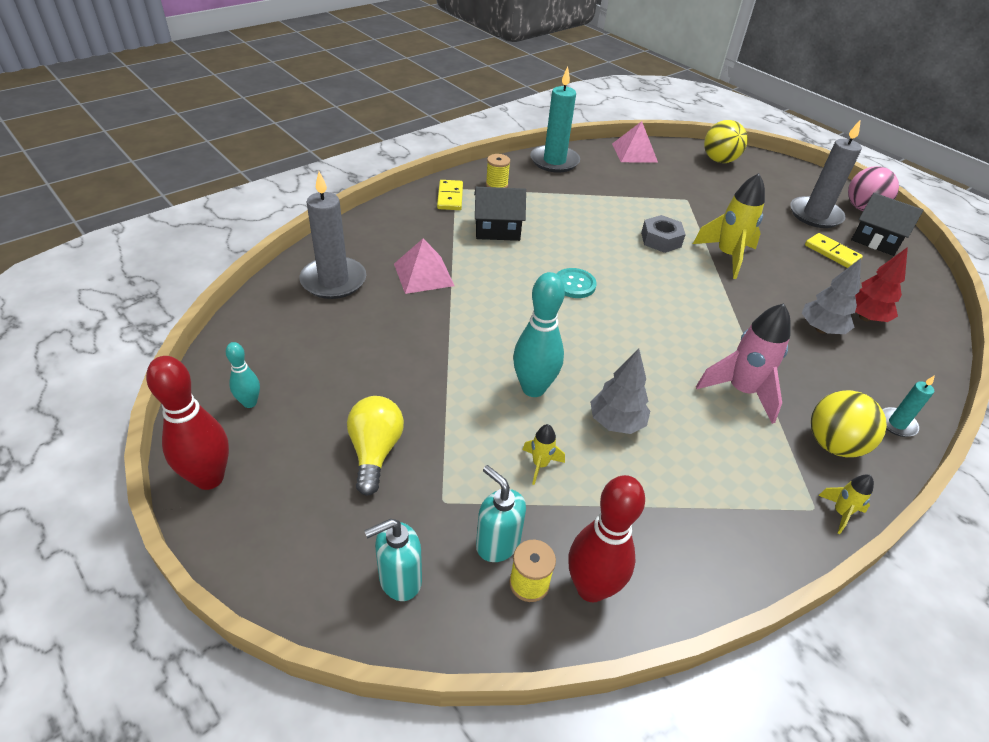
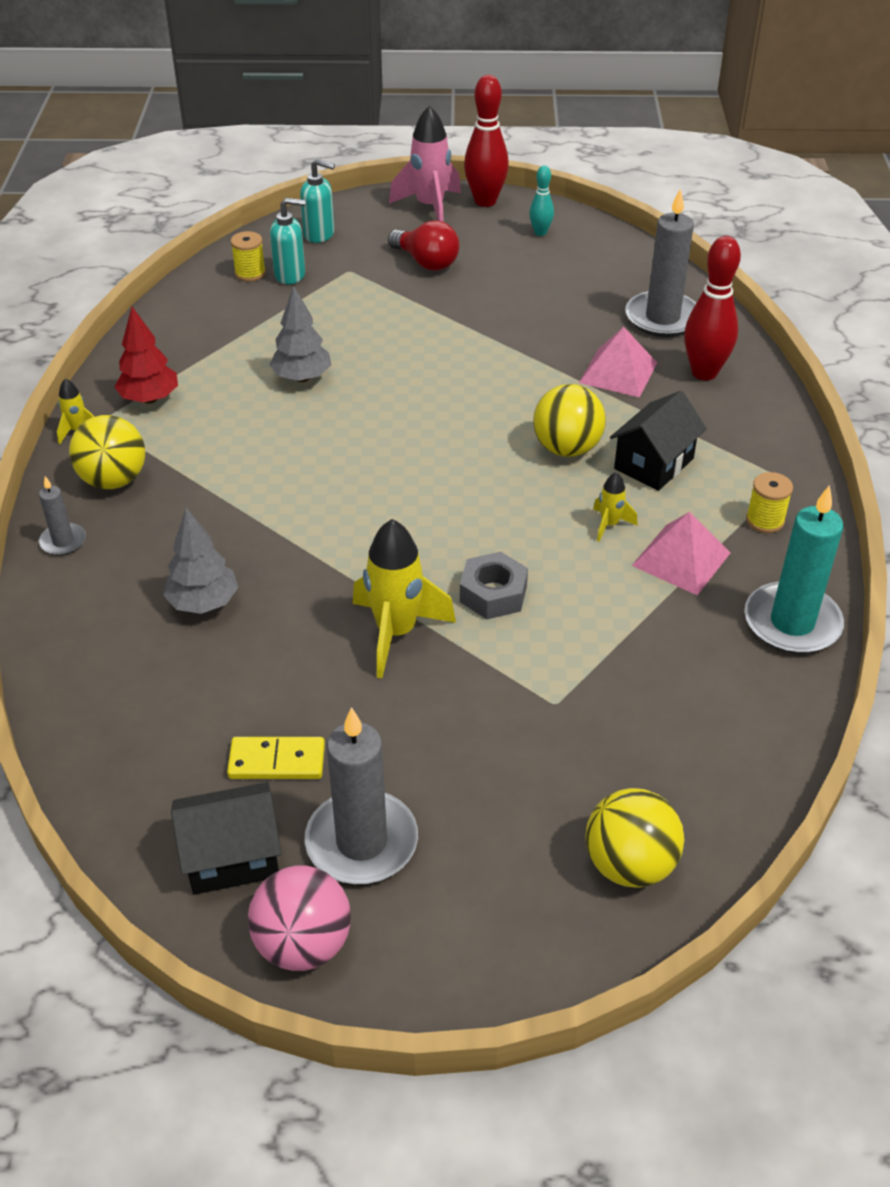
camera: 135 degrees right, 0 degrees up
(375, 451) = (426, 262): yellow light bulb -> red light bulb
(399, 579) = (319, 234): turquoise soap dispenser -> turquoise soap dispenser turned 90 degrees clockwise
(450, 197) = (765, 463): yellow domino -> none
(525, 263) = (567, 448): none -> yellow ball
(533, 388) = (391, 357): turquoise bowling pin -> none
(540, 465) = (319, 321): yellow rocket -> yellow rocket (609, 525)
(574, 284) = (492, 462): turquoise button -> none
(591, 588) = (213, 292): red bowling pin -> red bowling pin (704, 372)
(634, 152) = (749, 751): pink pyramid -> pink pyramid (681, 559)
(741, 391) = (229, 471): pink rocket -> pink rocket (430, 208)
(864, 317) = (164, 663): red tree -> red tree (150, 399)
(897, 424) = (63, 541): turquoise candle -> grey candle

